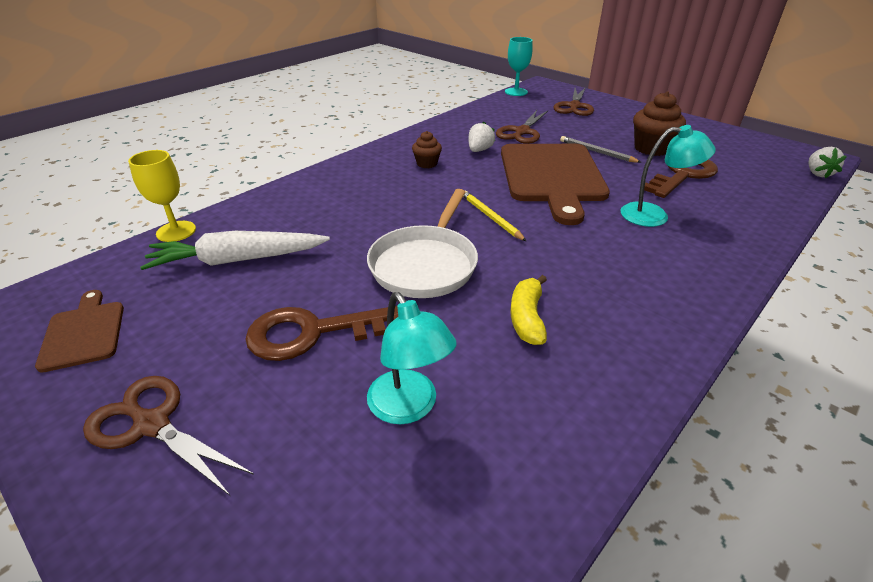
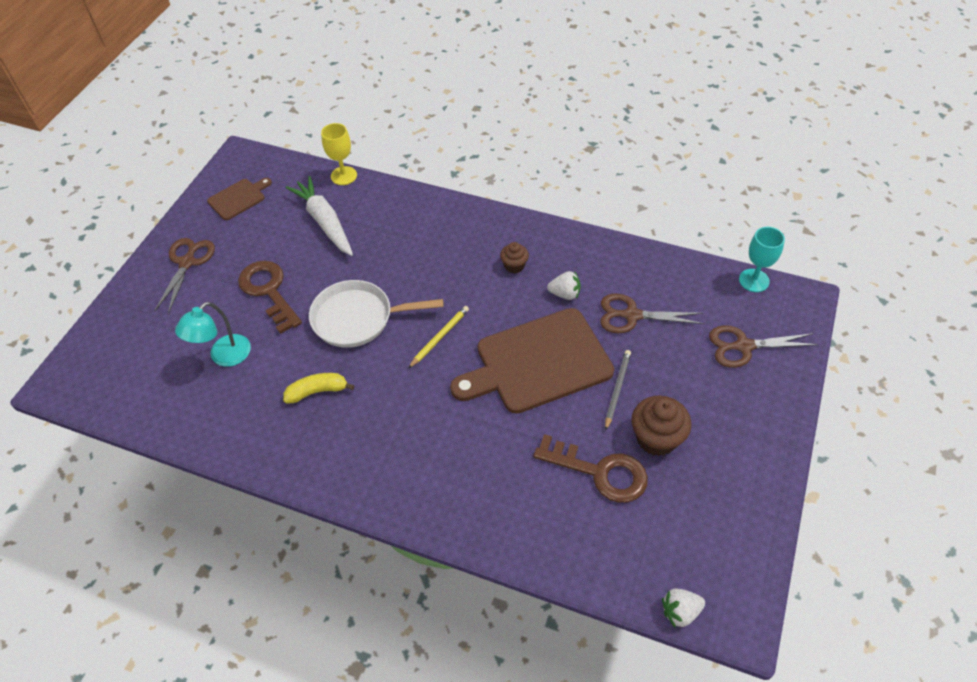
camera: 70 degrees right, 15 degrees up
(654, 215) = (497, 453): turquoise lamp -> none

